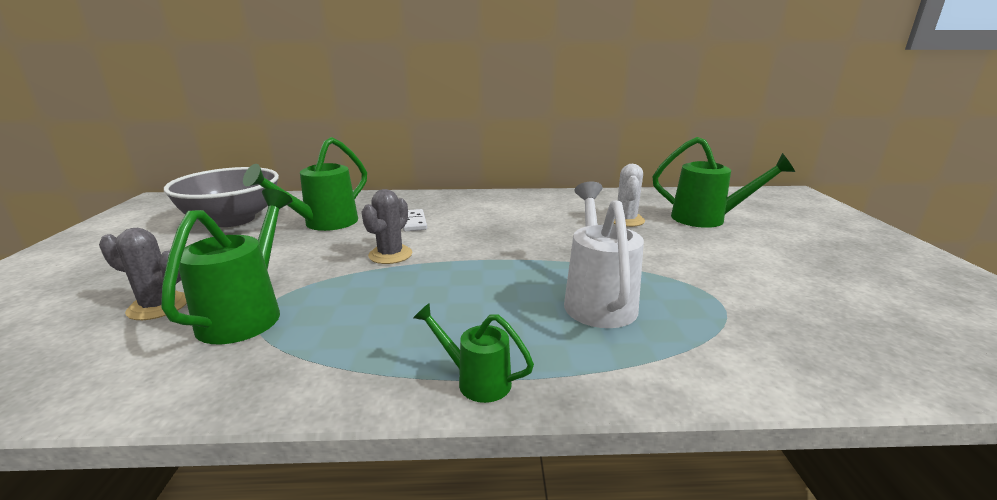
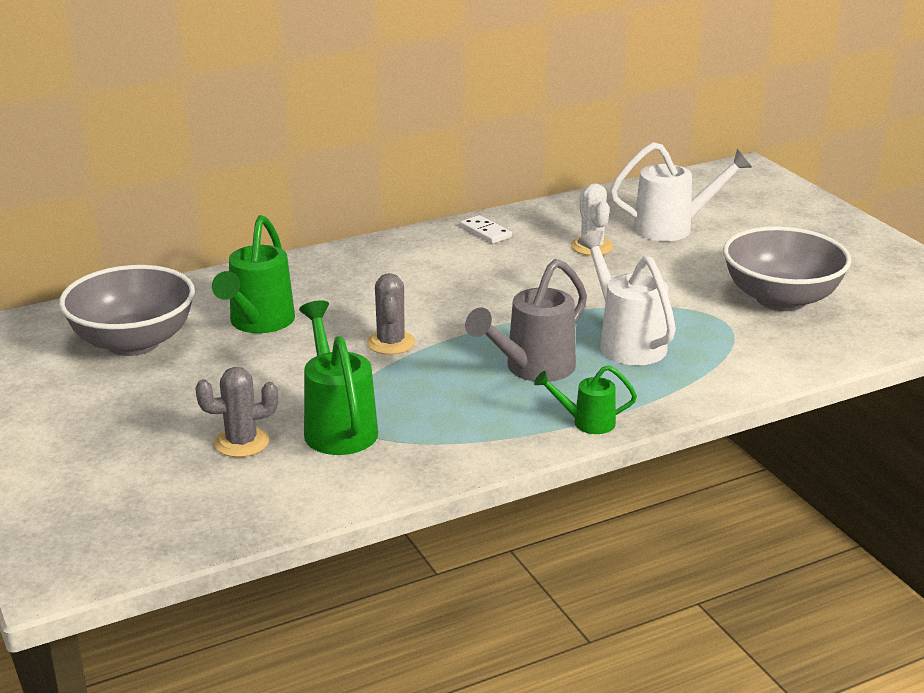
camera: 25 degrees left, 5 degrees up
(413, 222) = (363, 299): white domino -> white domino (486, 232)
(480, 304) = (532, 369): none -> grey watering can
(707, 219) = (673, 228): green watering can -> white watering can
(799, 294) = (781, 299): none -> grey bowl

